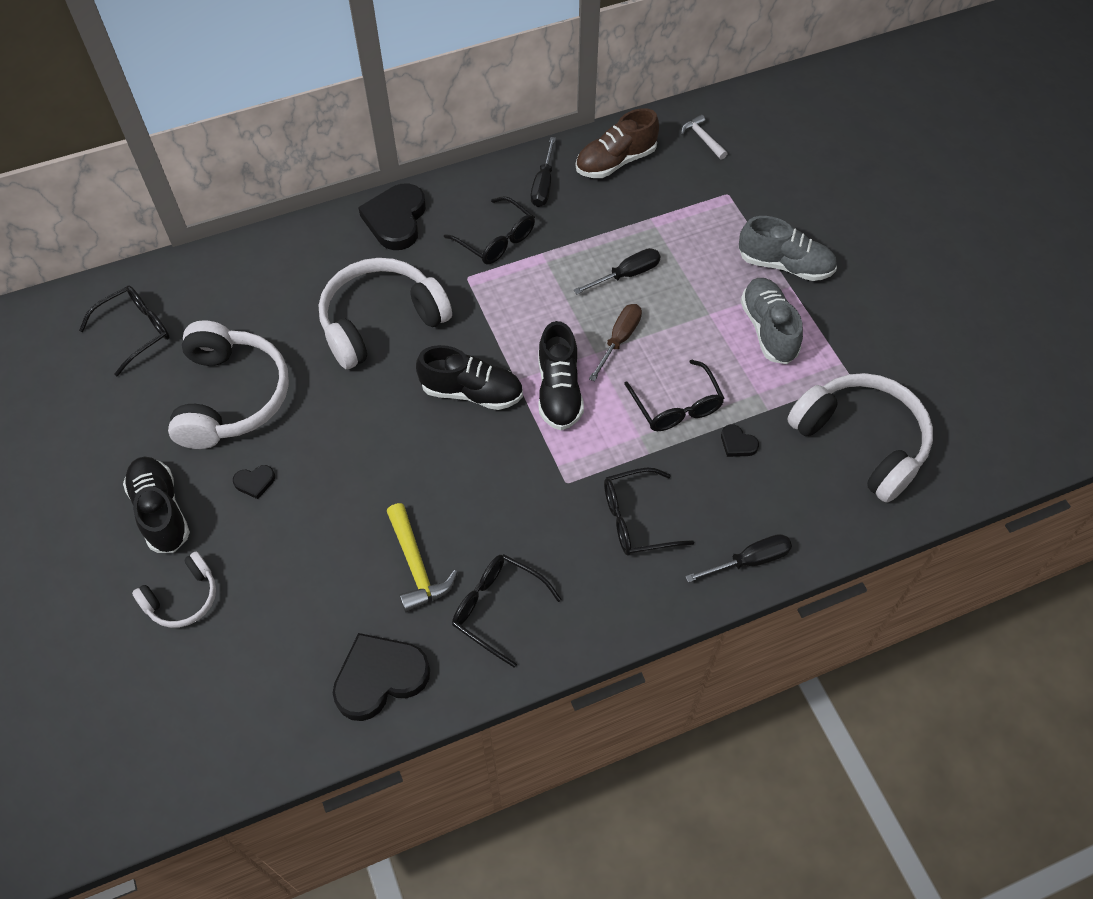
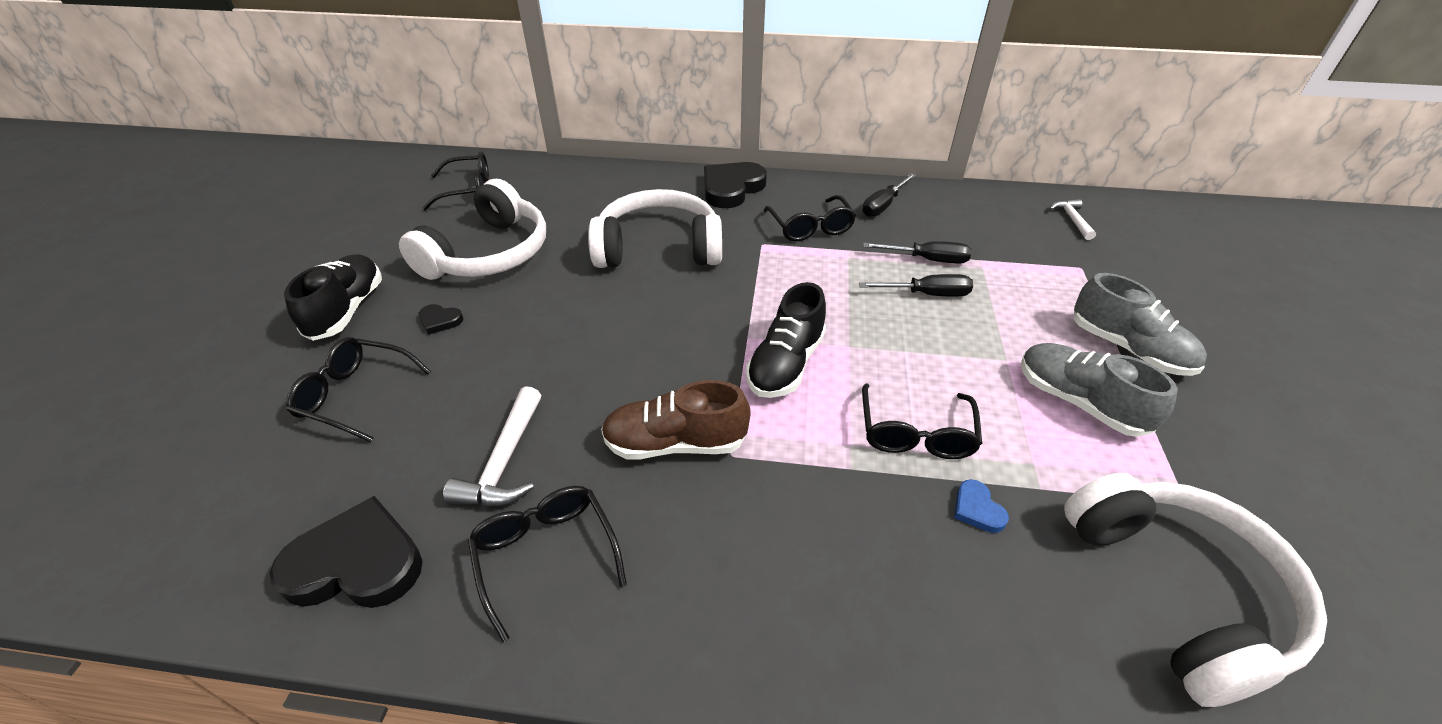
camera: 30 degrees right, 15 degrees down
(183, 598) = (283, 385): white headphones -> none
(417, 566) = (504, 462): yellow hammer -> white hammer
(472, 392) = (695, 330): black shoe -> none
(615, 161) = (967, 210): brown shoe -> brown shoe (675, 443)
(619, 340) = (884, 344): brown screwdriver -> none
(636, 519) = (788, 537): black glasses -> black glasses (356, 395)
(737, 443) = (977, 509): black heart -> blue heart
(749, 561) = (919, 676): black screwdriver -> black screwdriver (927, 259)
(768, 329) = (1079, 402): grey shoe -> grey shoe turned 60 degrees counterclockwise

